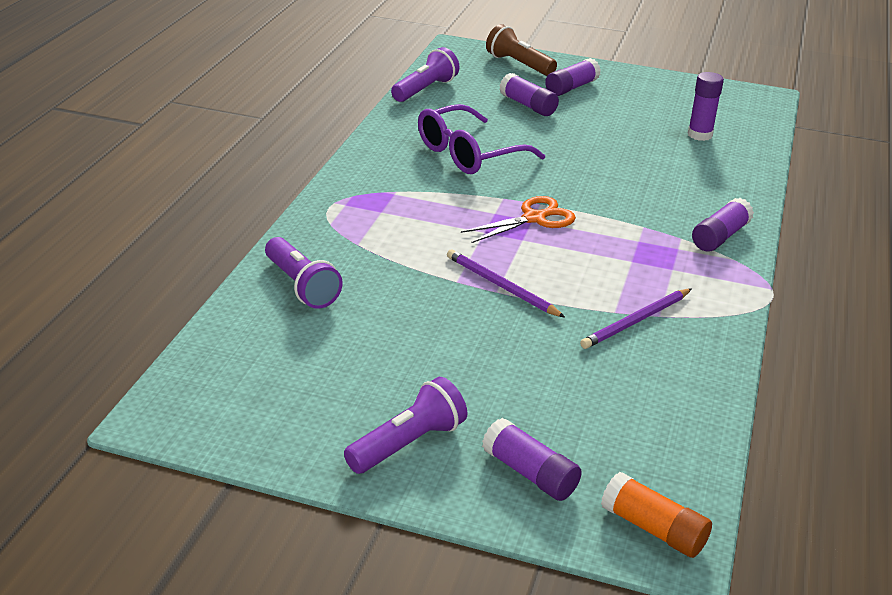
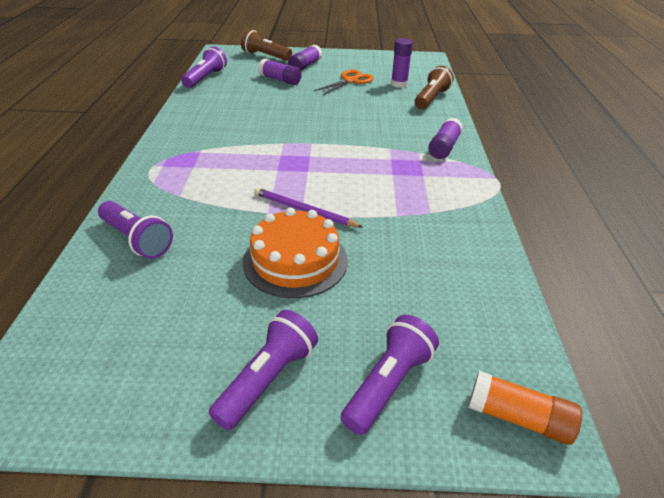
camera: 15 degrees left, 5 degrees up
(469, 153) = (249, 116): purple glasses -> none
(472, 340) = (295, 260): none -> orange cake
(530, 473) = (388, 384): purple glue stick -> purple flashlight
(534, 218) = (311, 154): orange scissors -> orange scissors (350, 81)
(636, 321) = (416, 220): purple pencil -> none
(737, 164) = (431, 99): none -> brown flashlight

